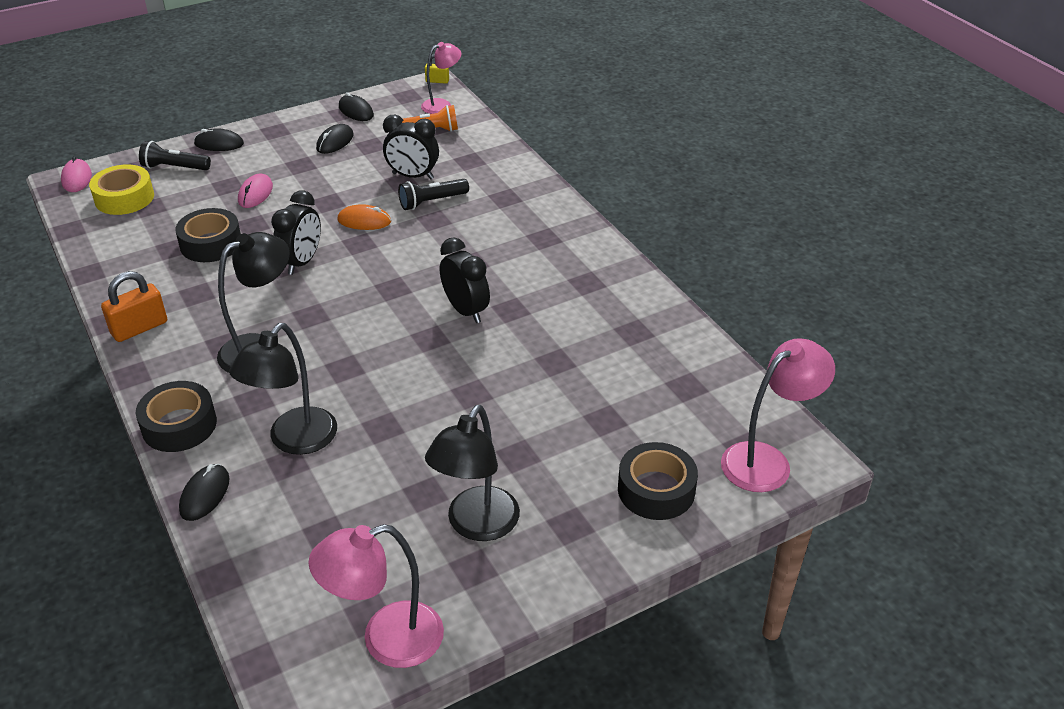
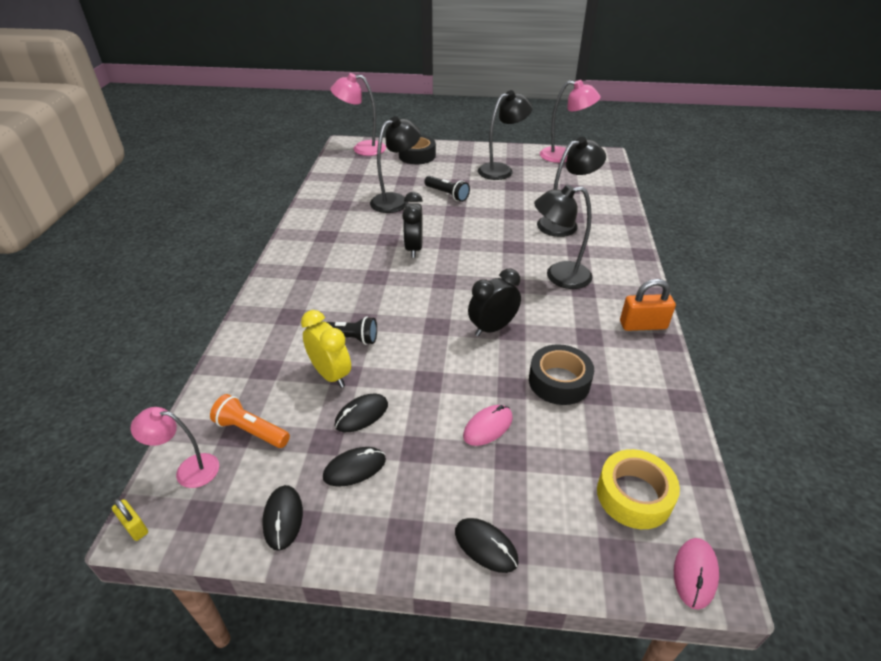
camera: 145 degrees left, 0 degrees up
(174, 167) = (559, 524): black flashlight -> black flashlight (447, 194)
(179, 425) = (628, 253): black tape -> none
(205, 494) = (623, 219): black mouse -> black mouse (361, 415)
(364, 221) = (415, 345): orange mouse -> none
(413, 176) = (331, 375): black clock -> yellow clock
(571, 372) = (396, 200): none -> black lamp

